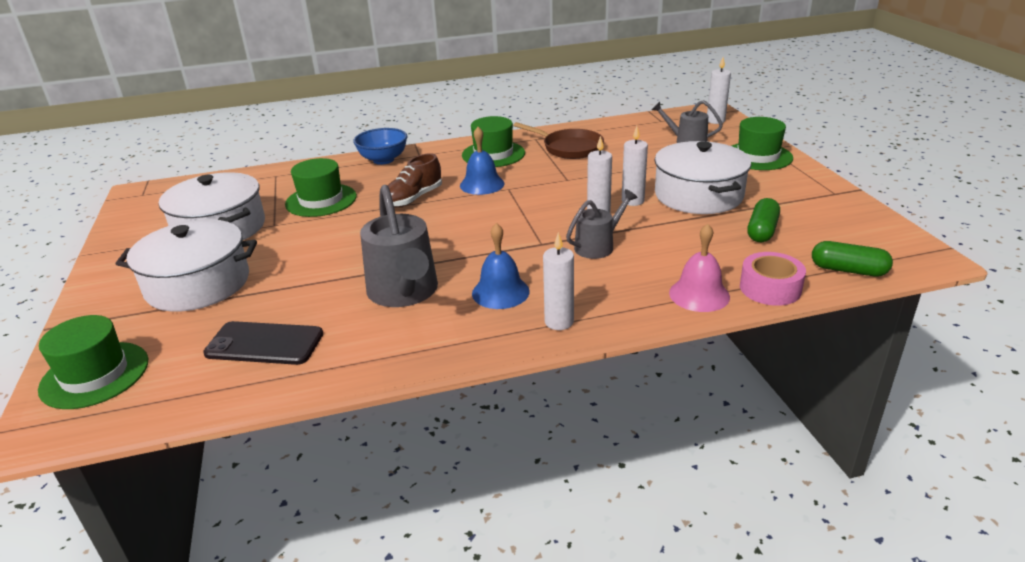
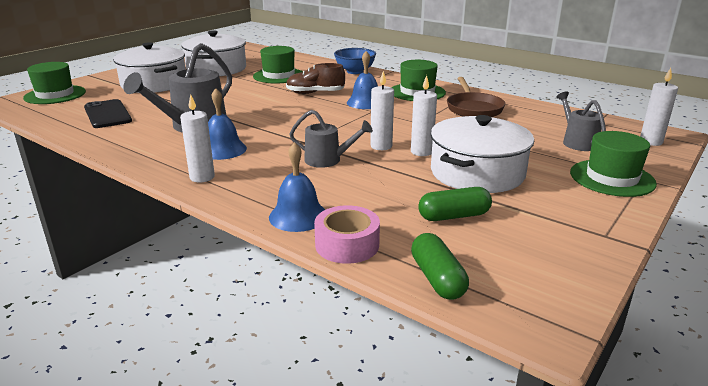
camera: 50 degrees right, 5 degrees down
(699, 294) = (298, 216): pink bell -> blue bell

